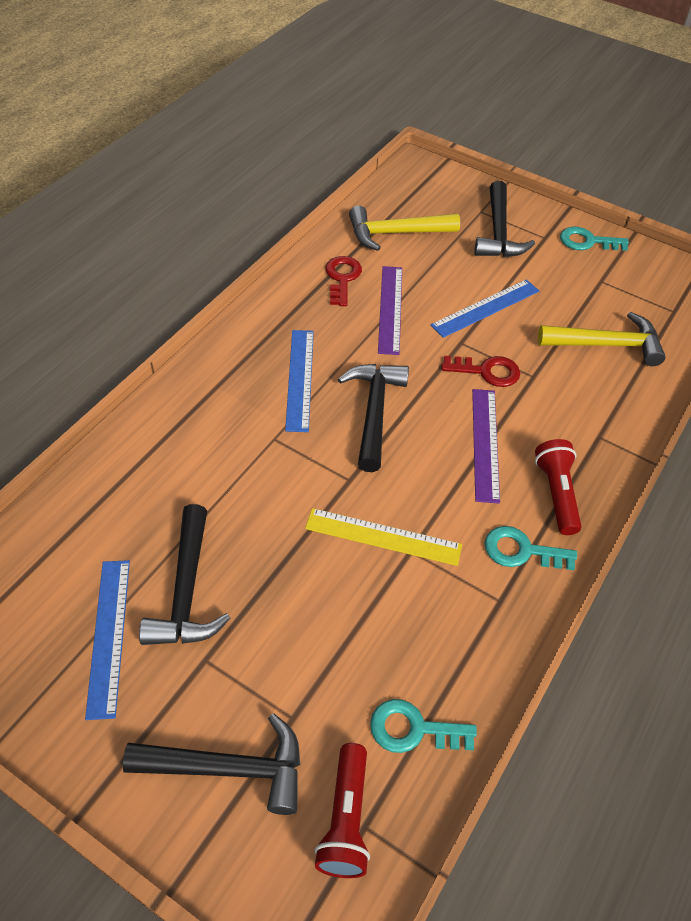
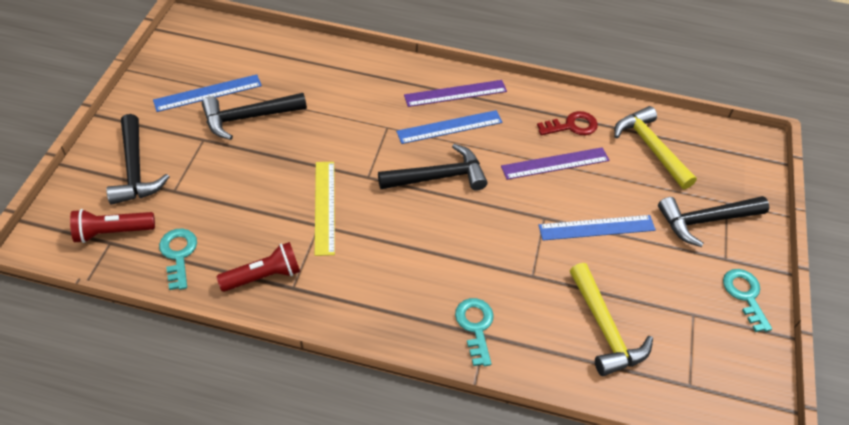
camera: 70 degrees right, 0 degrees up
(485, 308) = (596, 227): blue ruler -> blue ruler turned 45 degrees counterclockwise
(485, 444) = (439, 253): purple ruler -> purple ruler (455, 93)
(487, 371) = (520, 241): red key -> none
(521, 551) = (342, 294): turquoise key -> turquoise key (475, 326)
(556, 493) = (408, 310): red flashlight -> red flashlight (263, 276)

